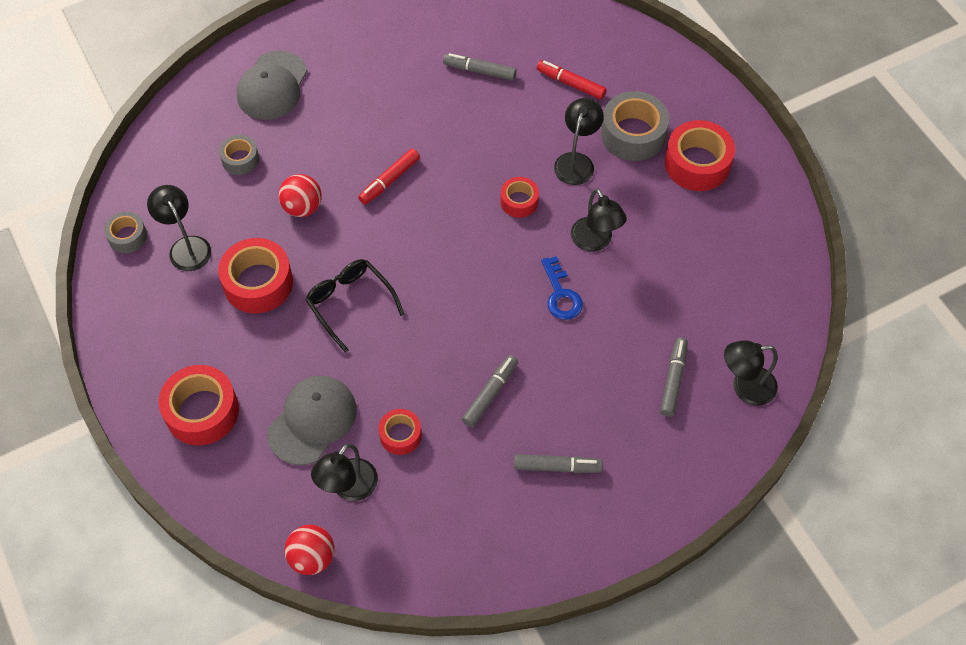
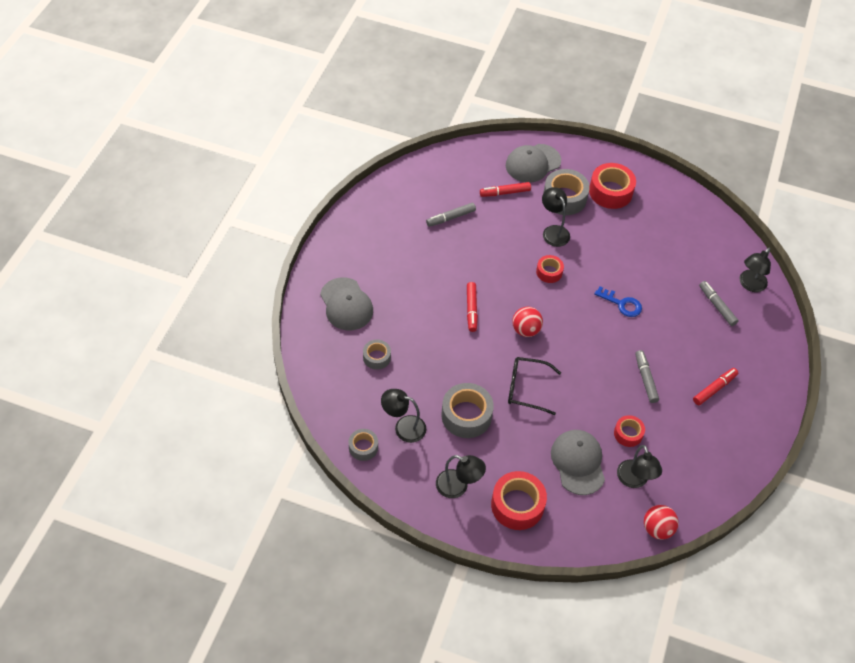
camera: 45 degrees left, 5 degrees down
(258, 283) = (466, 415): red tape -> grey tape
(302, 207) = (442, 358): red ball -> red ball (525, 330)
(557, 467) = (714, 389): grey marker -> red marker
(595, 242) = (608, 265): black lamp -> black lamp (458, 487)
(641, 73) = (533, 163): none -> grey cap

